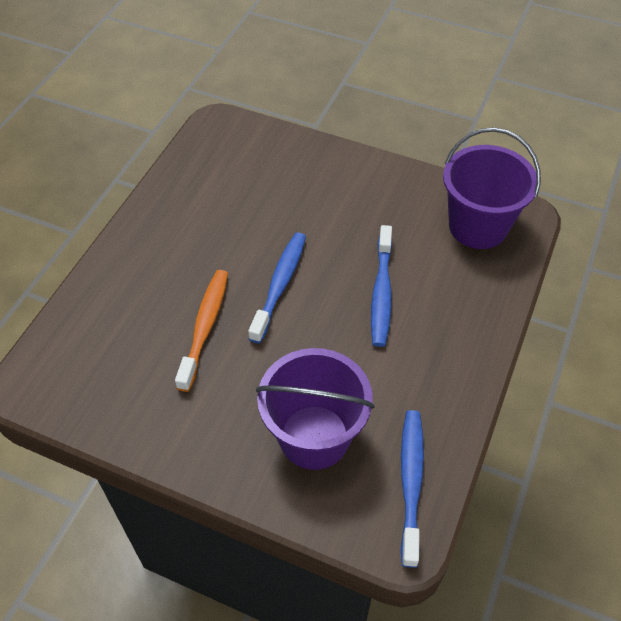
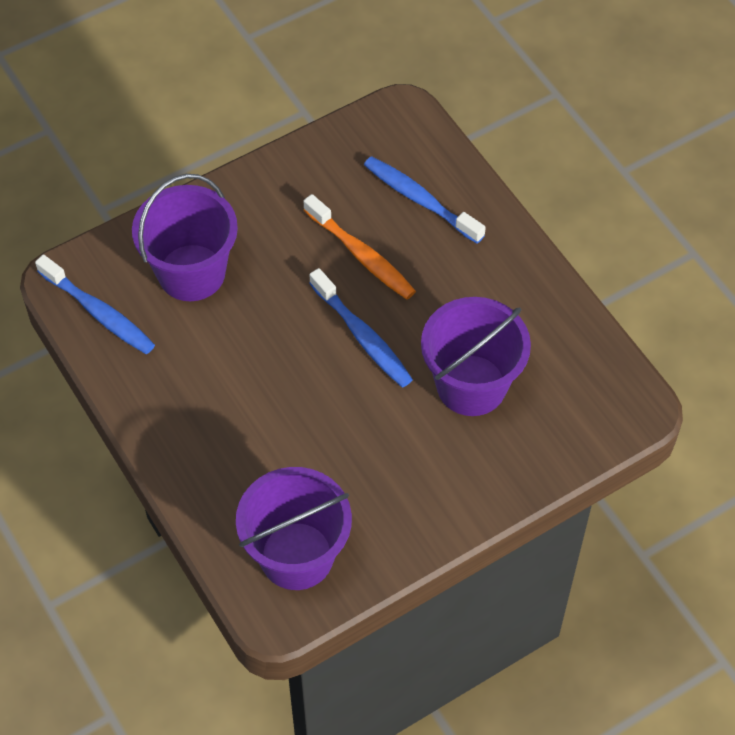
camera: 125 degrees right, 5 degrees up
(270, 205) = (471, 385): none -> purple bucket
(381, 293) = (287, 412): blue toothbrush -> blue toothbrush (420, 200)

